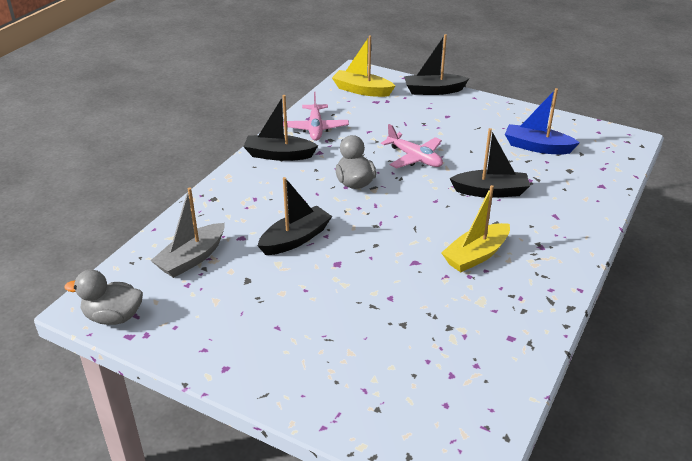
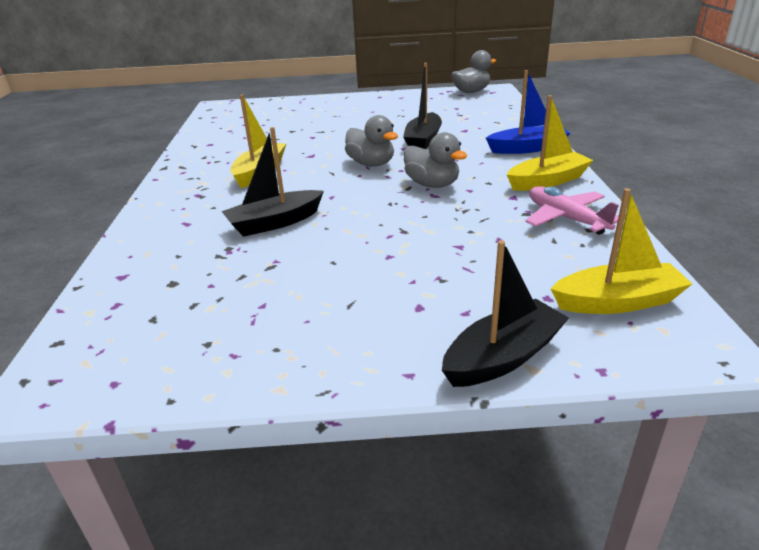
camera: 150 degrees right, 5 degrees down
(191, 258) = (477, 115): grey boat -> none
(279, 155) = (547, 181): black boat -> yellow boat
(373, 225) = (371, 164): none -> grey duck
(414, 158) = (398, 227): pink plane -> none
(537, 147) = (233, 303): blue boat -> blue boat (527, 148)

